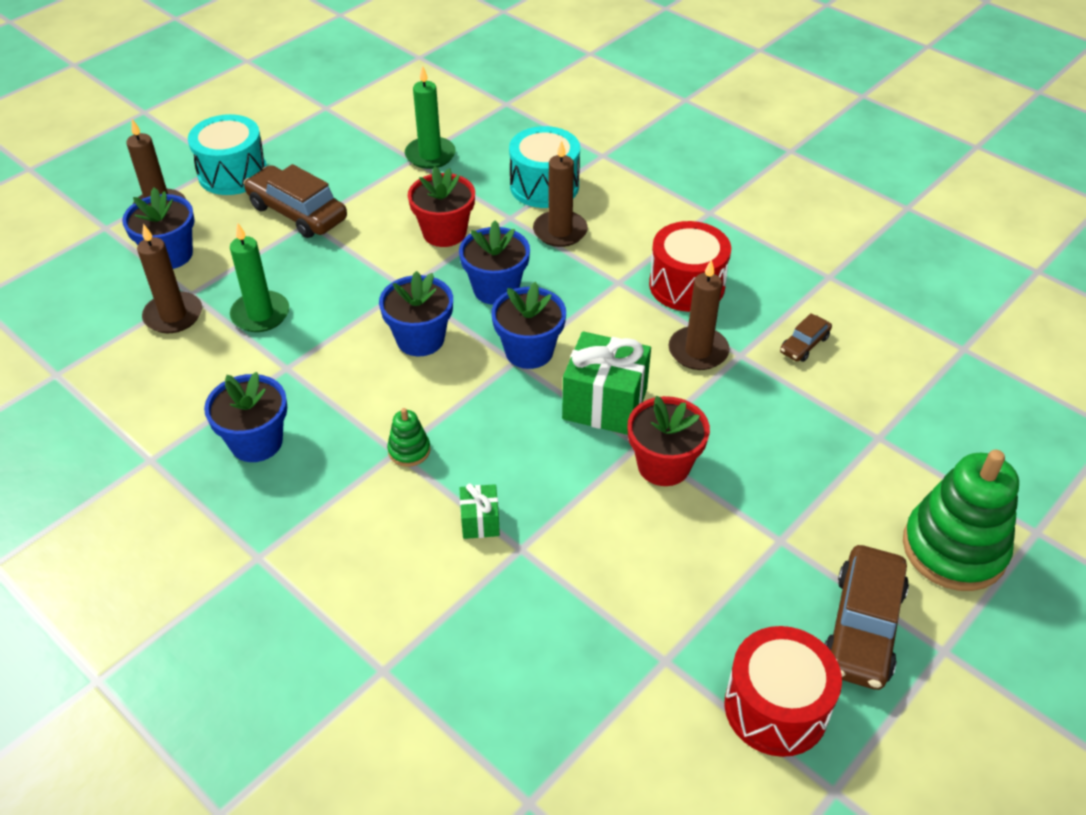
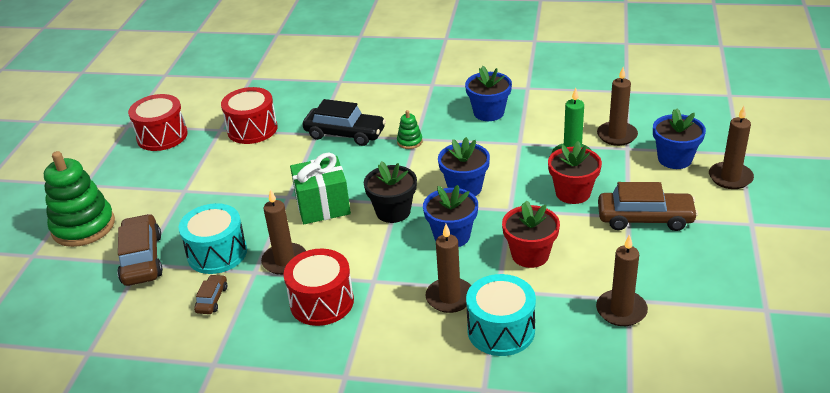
camera: 150 degrees right, 10 degrees down
(233, 173) = (731, 221): turquoise drum -> turquoise drum (217, 253)
(430, 155) = (621, 310): green candle -> brown candle
(480, 521) = (345, 134): green gift -> black car
(529, 351) = (393, 211): blue flower pot -> black flower pot
(611, 625) = (252, 129): none -> red drum
(663, 465) = (267, 193): red flower pot -> red flower pot (573, 193)
(862, 627) = (128, 176): brown car -> brown car (142, 259)

